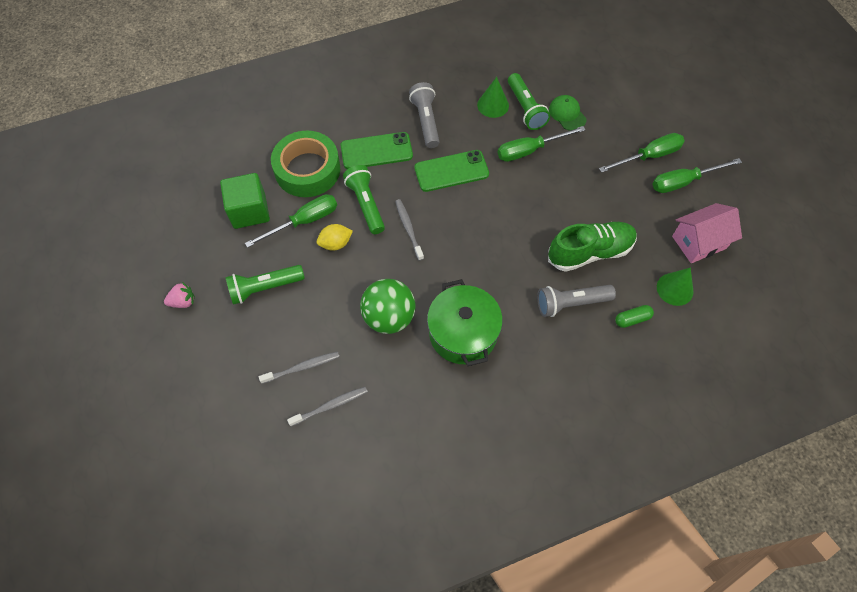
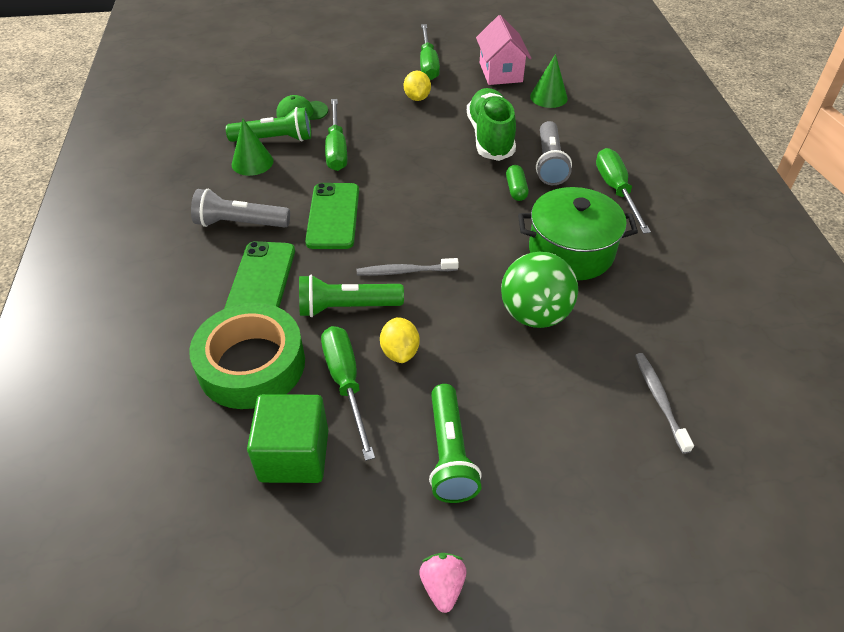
camera: 75 degrees left, 15 degrees down
(302, 367) = (596, 424): grey toothbrush -> none
(624, 186) = (417, 98): none -> yellow lemon
(632, 319) = (577, 129): green capsule -> green capsule (516, 189)
(648, 156) = (387, 76): green screwdriver -> green screwdriver (616, 190)

